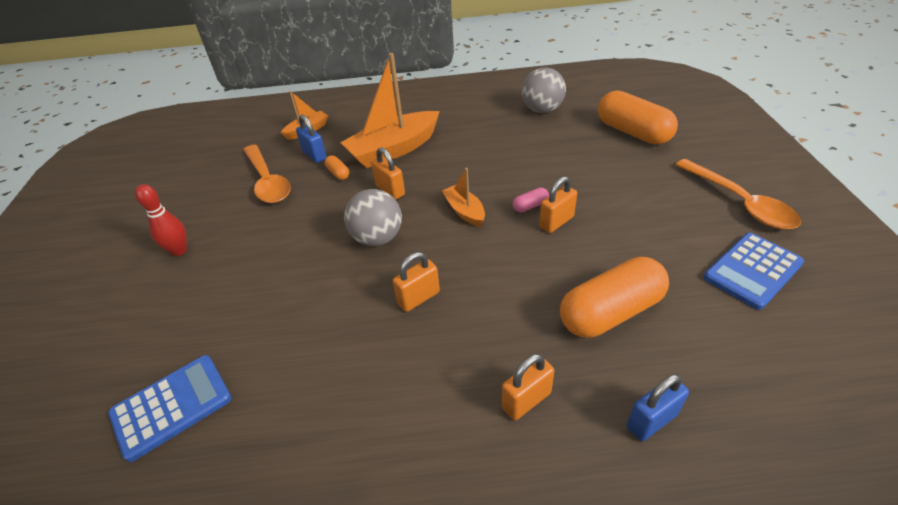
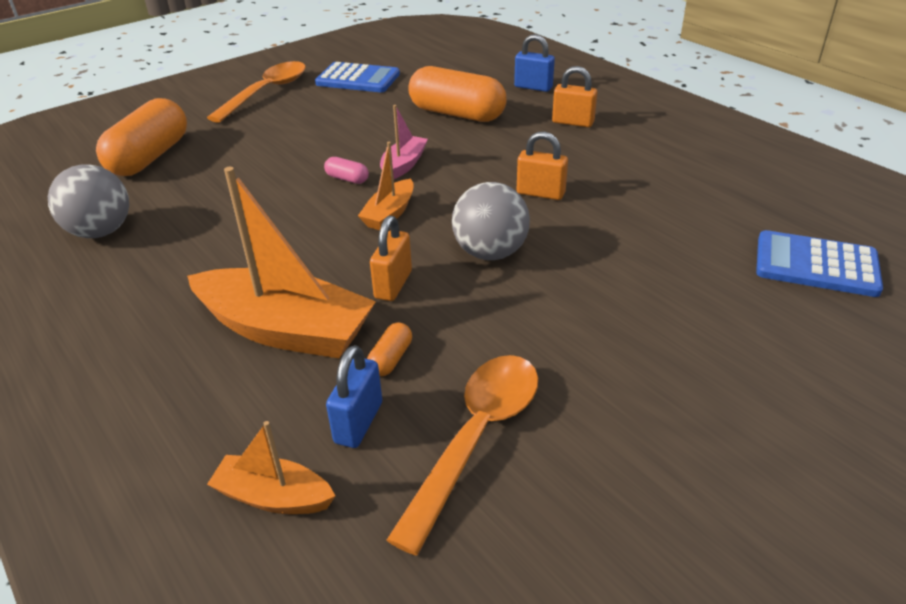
camera: 125 degrees left, 5 degrees down
(179, 251) = (706, 425): red bowling pin -> none
(529, 240) = (403, 165): none -> pink boat
(556, 222) = (363, 159): orange padlock -> none

